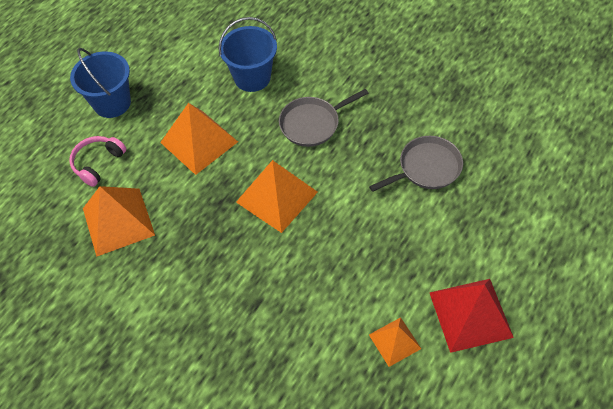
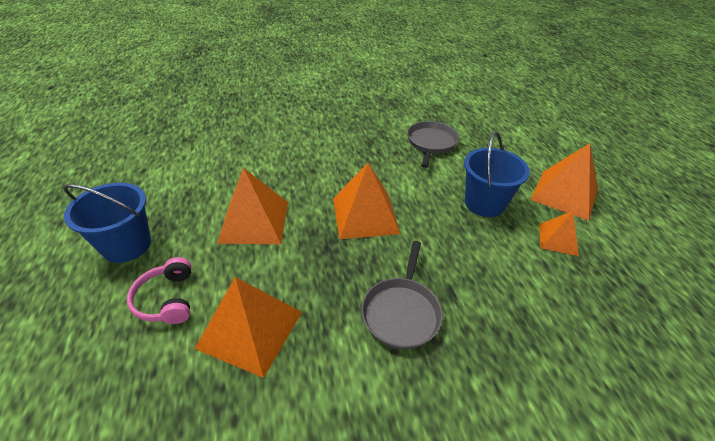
camera: 50 degrees left, 15 degrees down
(252, 77) = (246, 161): blue bucket -> blue bucket (484, 203)
(312, 124) = (329, 161): grey pan -> grey pan (401, 312)
(470, 314) = (564, 194): red pyramid -> orange pyramid

